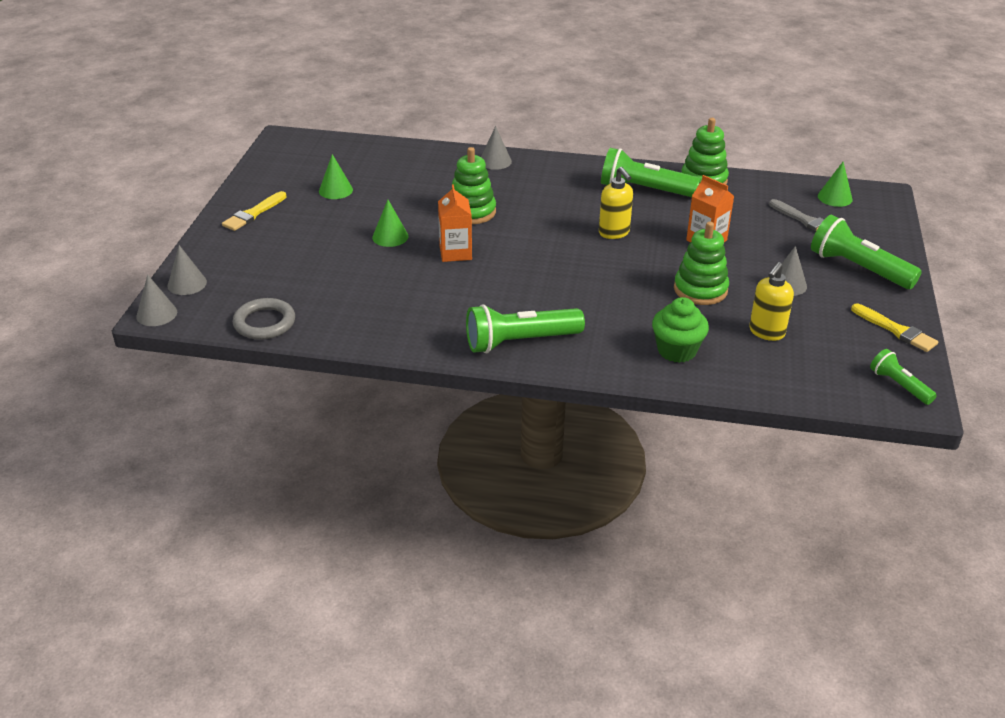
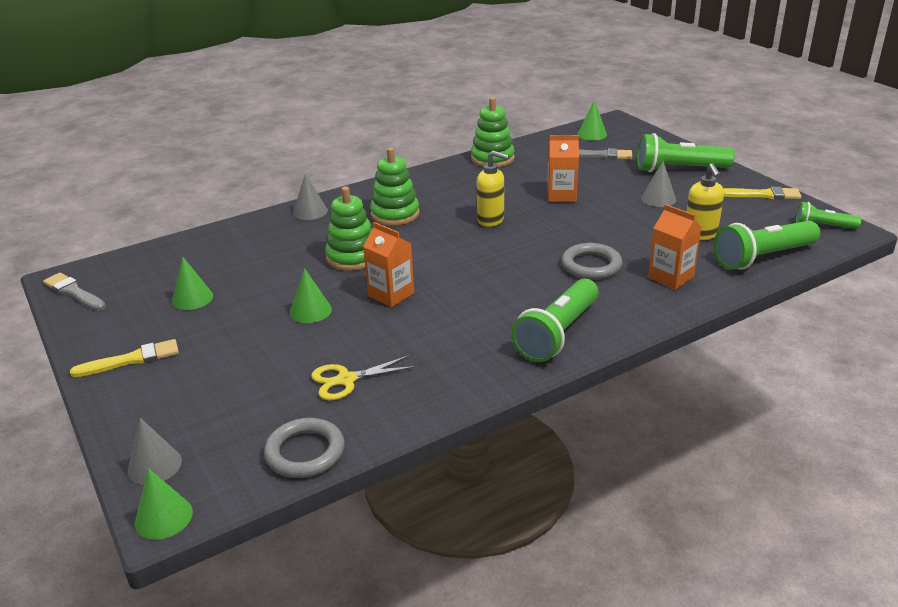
camera: 40 degrees left, 5 degrees down
(156, 314) = (163, 517): grey cone -> green cone
(253, 213) = (132, 359): yellow brush -> yellow brush turned 105 degrees counterclockwise
(279, 151) = (74, 292): none -> grey brush
(346, 294) = (346, 380): none -> yellow scissors
(630, 308) = (591, 265): none -> grey ring
(644, 190) = (462, 182): green flashlight -> green flashlight (762, 257)
(677, 350) = (670, 277): green cupcake -> orange carton
(700, 290) = (614, 229): green stacking toy -> green stacking toy (395, 214)

